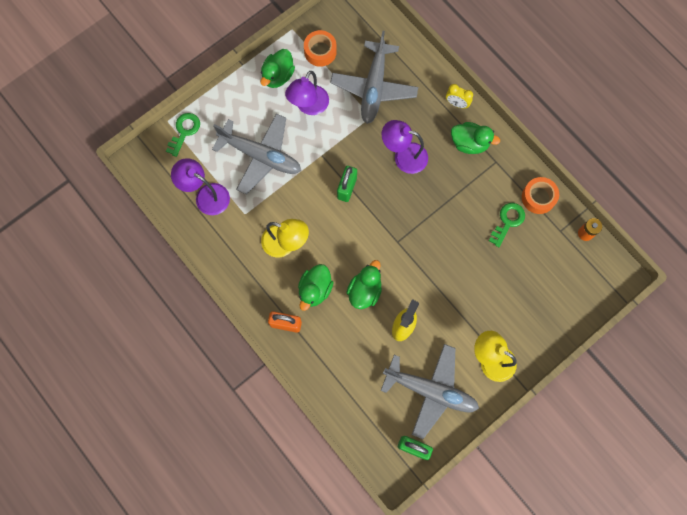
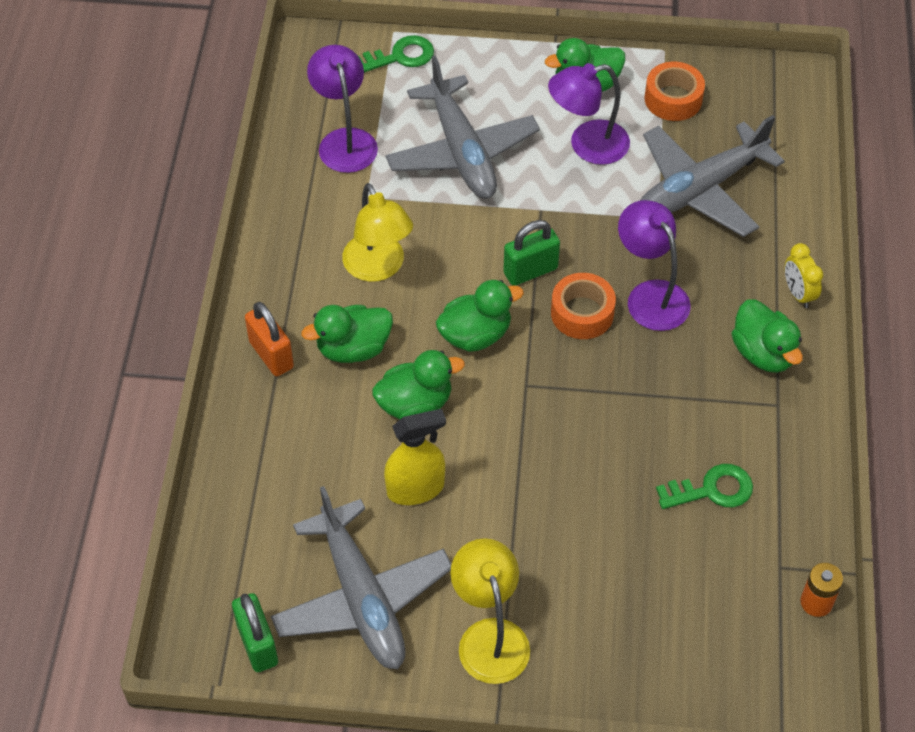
camera: 45 degrees right, 20 degrees down
(356, 238) = (475, 335): none -> green duck
(538, 197) = (792, 498): orange tape -> orange tape (582, 313)

